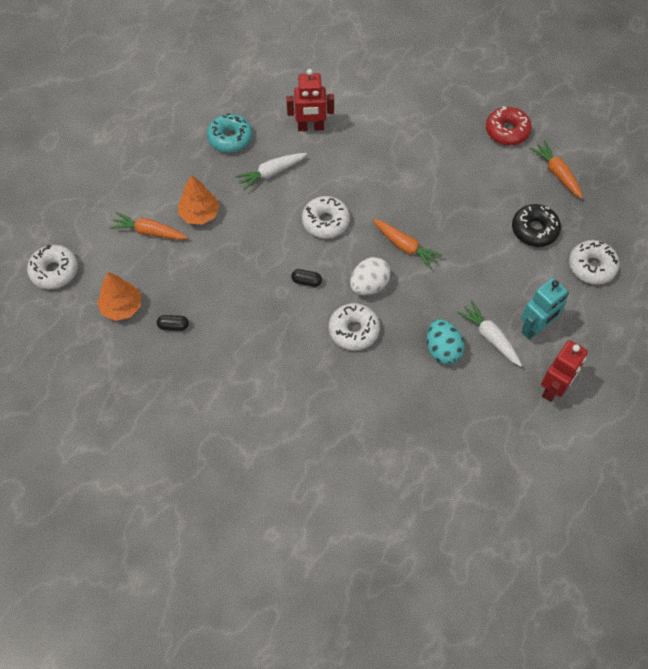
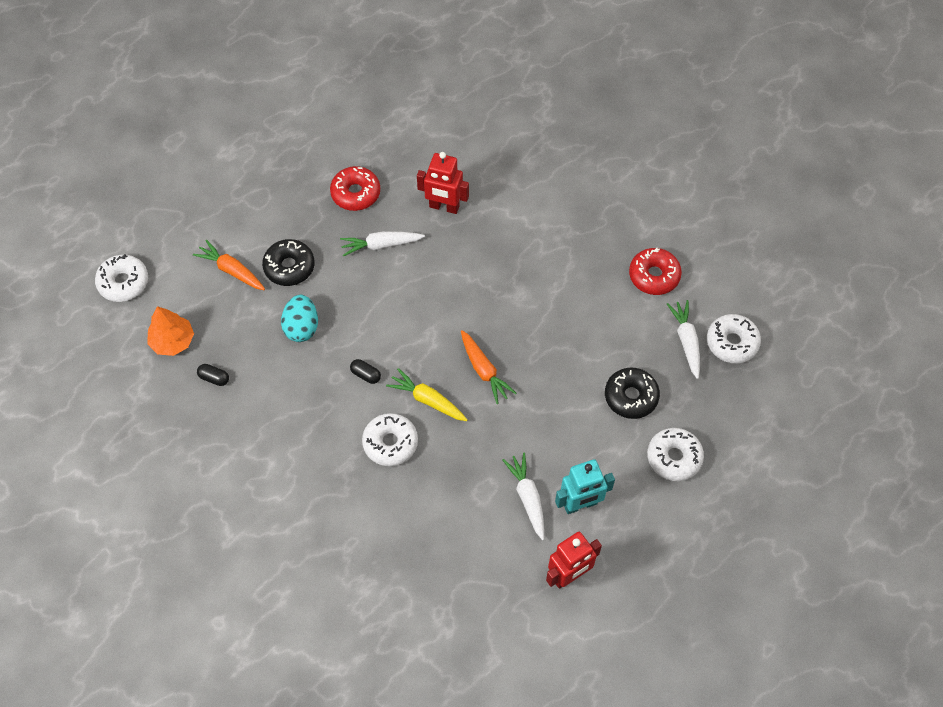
camera: 20 degrees right, 0 degrees up
(199, 214) = (289, 267): orange tree -> black donut
(230, 138) = (355, 193): turquoise donut -> red donut
(325, 222) = (413, 316): white donut -> white donut (732, 342)
(369, 285) = (427, 400): white egg -> yellow carrot
(442, 350) = (472, 494): turquoise egg -> turquoise egg (302, 327)
(557, 173) = (686, 341): orange carrot -> white carrot

